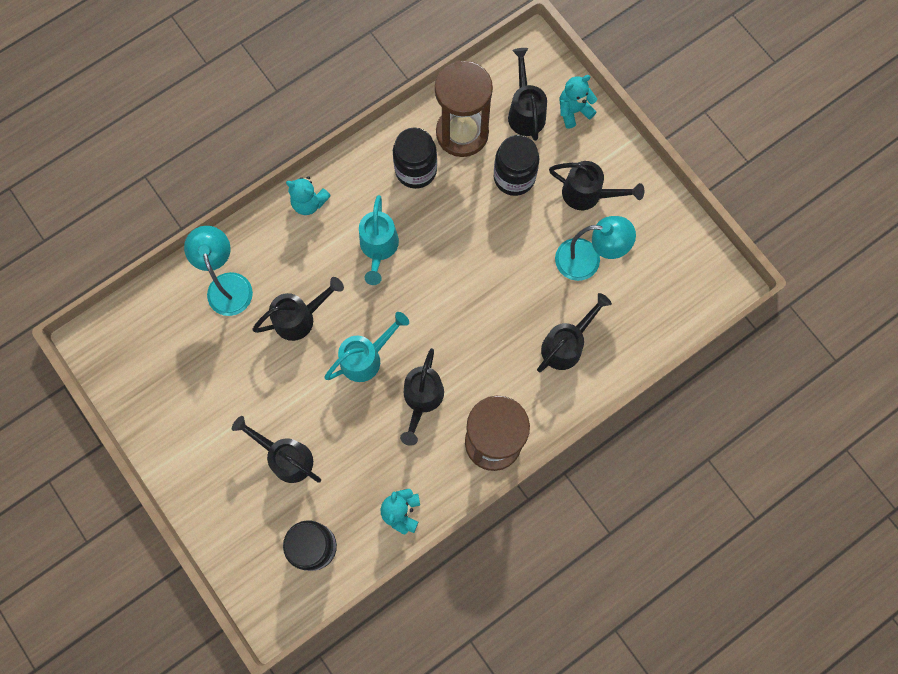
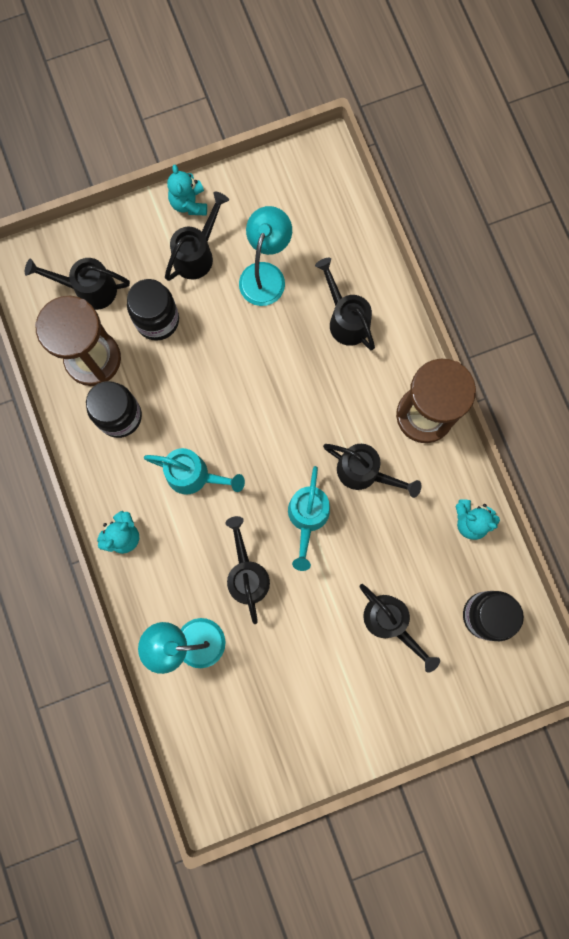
camera: 75 degrees left, 5 degrees up
(286, 458) = (389, 622): black watering can -> black watering can turned 90 degrees counterclockwise
(366, 358) = (307, 517): turquoise watering can -> turquoise watering can turned 150 degrees counterclockwise
(573, 111) = (103, 242): turquoise teddy bear -> turquoise teddy bear (189, 203)

